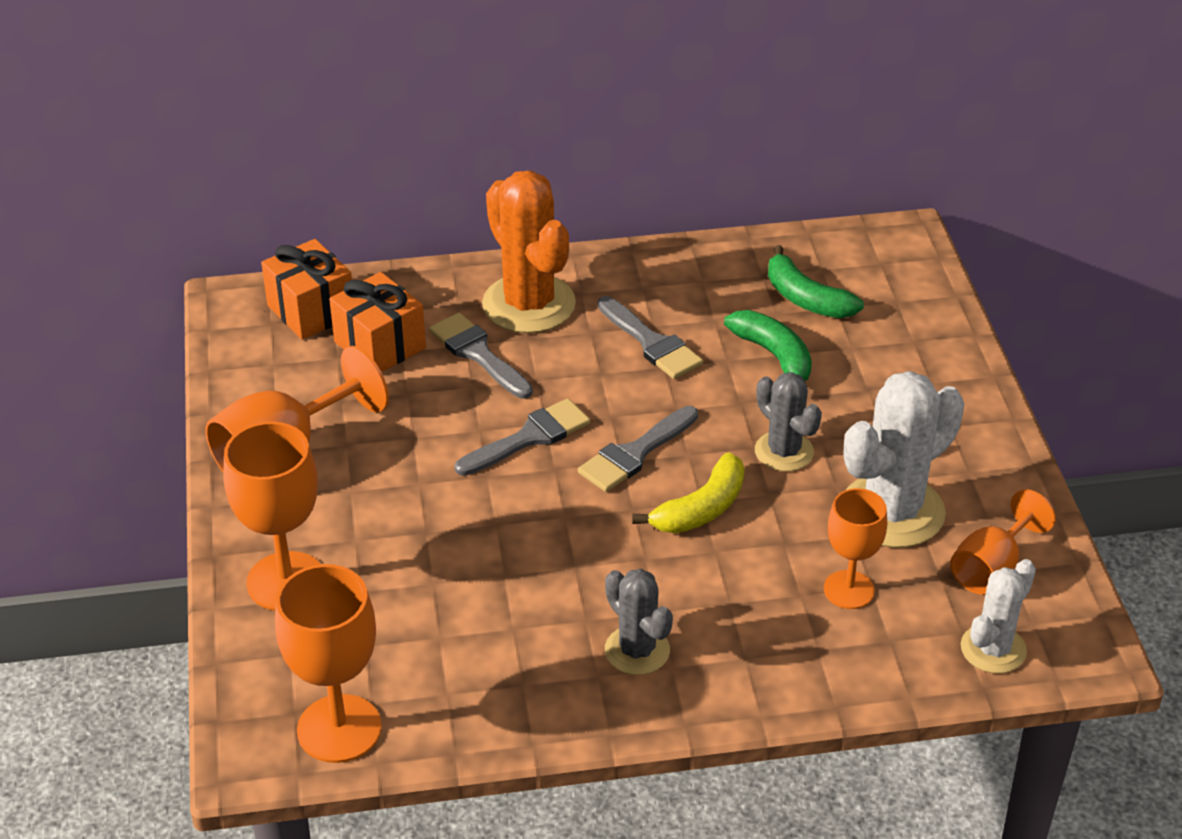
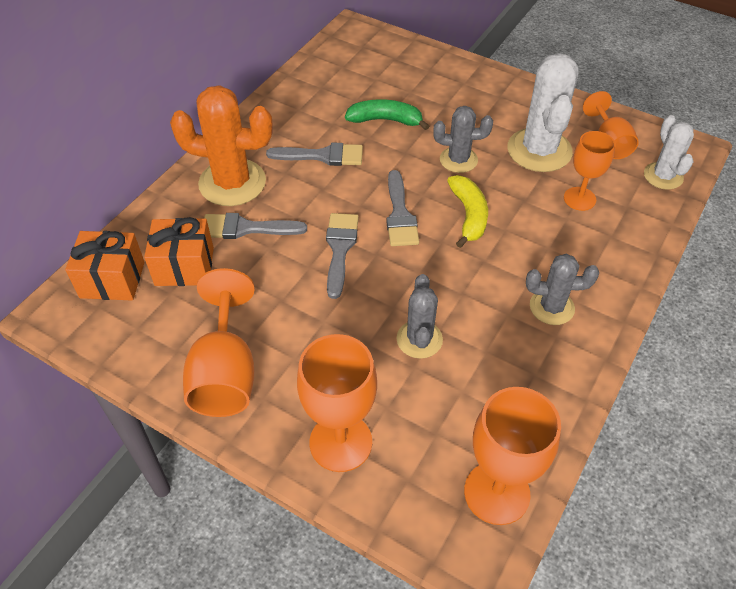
camera: 50 degrees left, 10 degrees up
(472, 567) = (419, 339): none -> grey cactus
(806, 298) = (357, 84): green banana -> none

